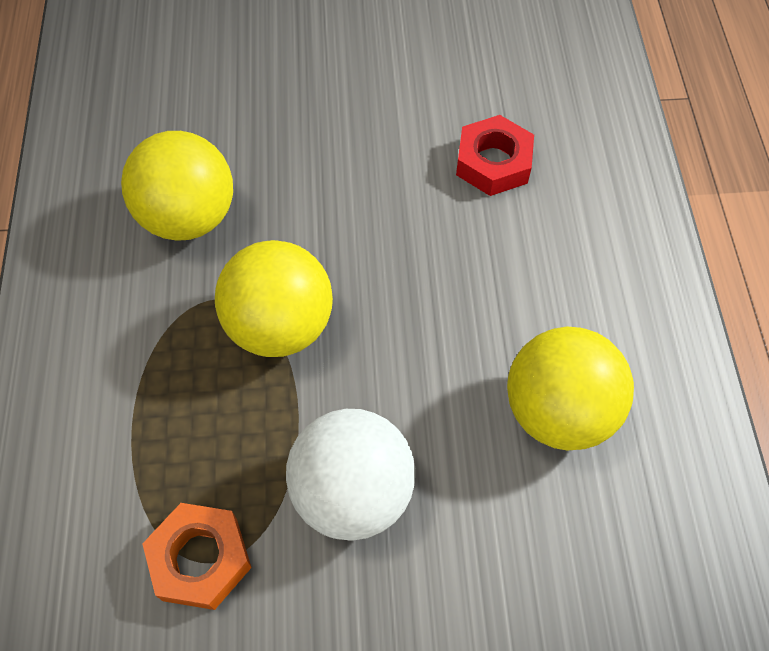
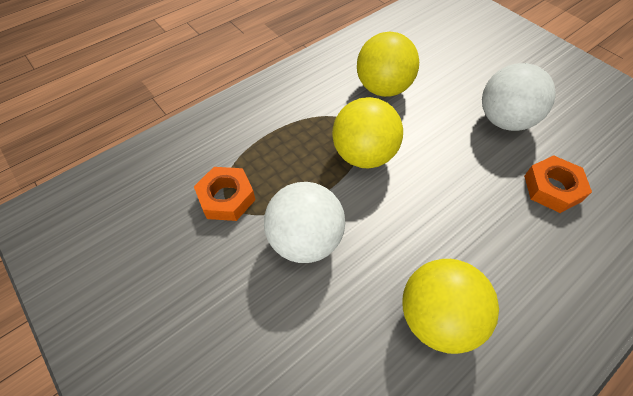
camera: 55 degrees right, 5 degrees down
(365, 127) = (504, 120): none -> white ball
(493, 162) = (552, 188): red nut -> orange nut

